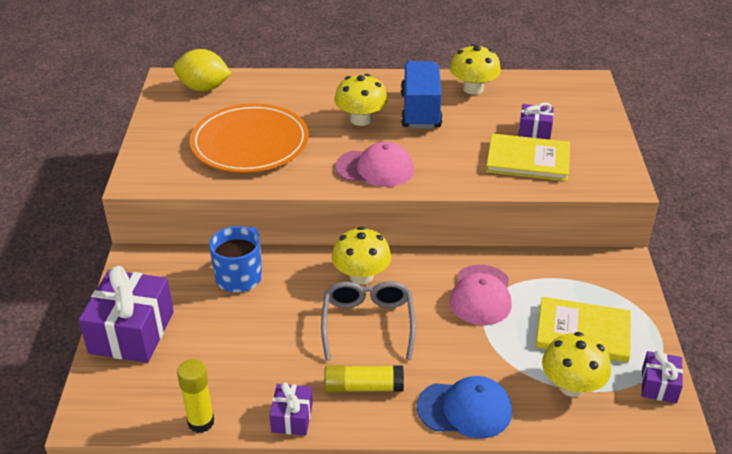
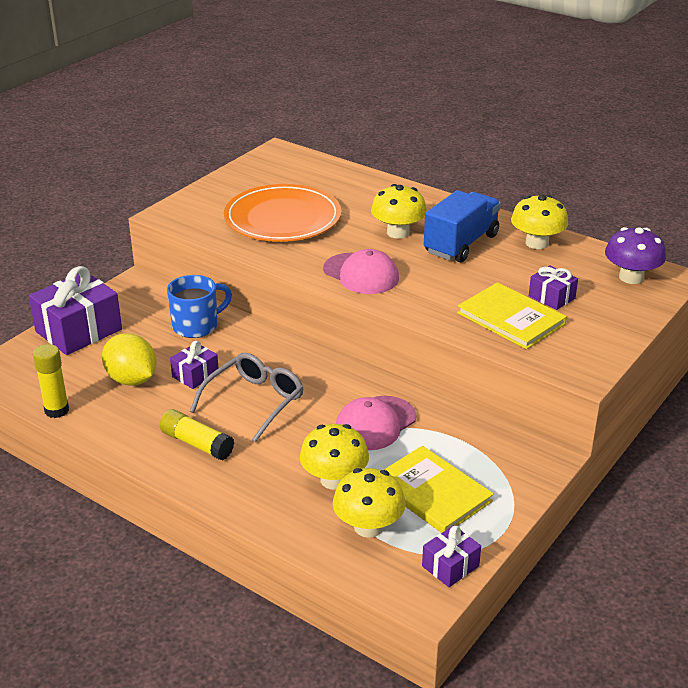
camera: 35 degrees right, 5 degrees down
(204, 88) = (297, 165): yellow lemon -> yellow lemon (132, 379)
(292, 418) = (120, 438): purple gift -> purple gift (195, 375)
(361, 276) = (291, 365): yellow mushroom -> yellow mushroom (334, 479)
(465, 409) = (256, 498): blue cap -> none
(566, 92) = (631, 277): none -> purple mushroom

